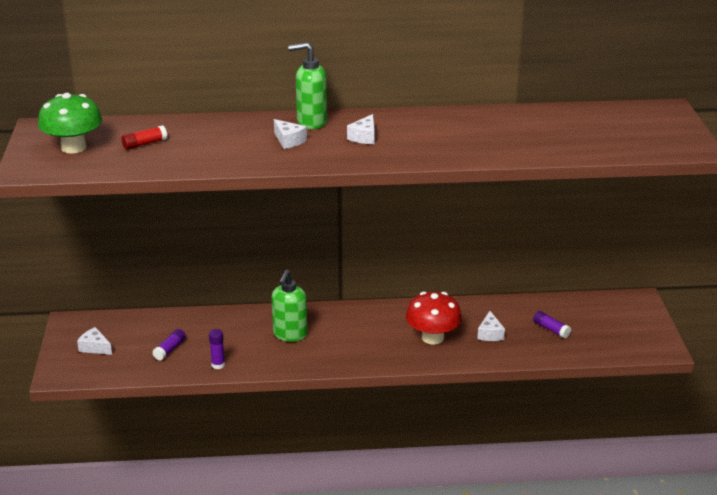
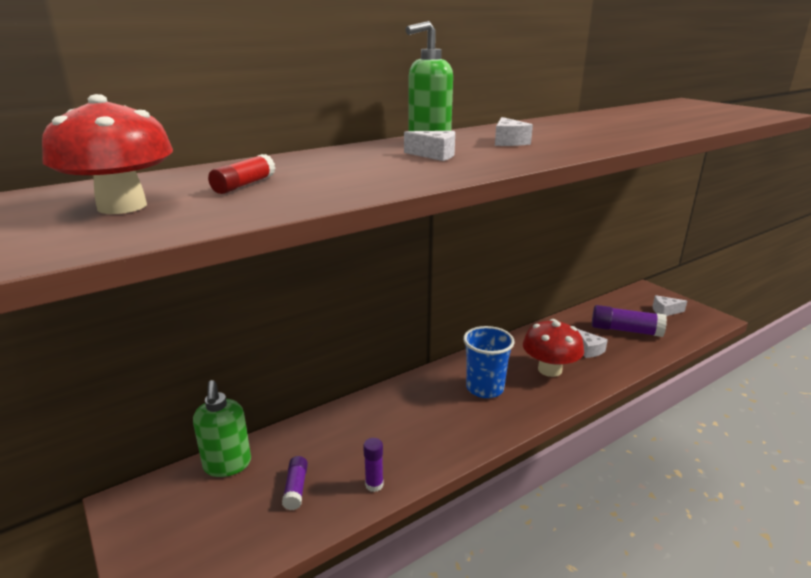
camera: 30 degrees left, 5 degrees down
(73, 147) = (122, 206): green mushroom -> red mushroom
(95, 347) = (187, 528): white cheese -> white cheese (665, 311)
(290, 335) = (418, 416): green soap dispenser -> green soap dispenser (227, 465)
(361, 333) = (484, 388): none -> blue cup
(551, 329) = (625, 330): purple glue stick -> purple glue stick, size x1.82

